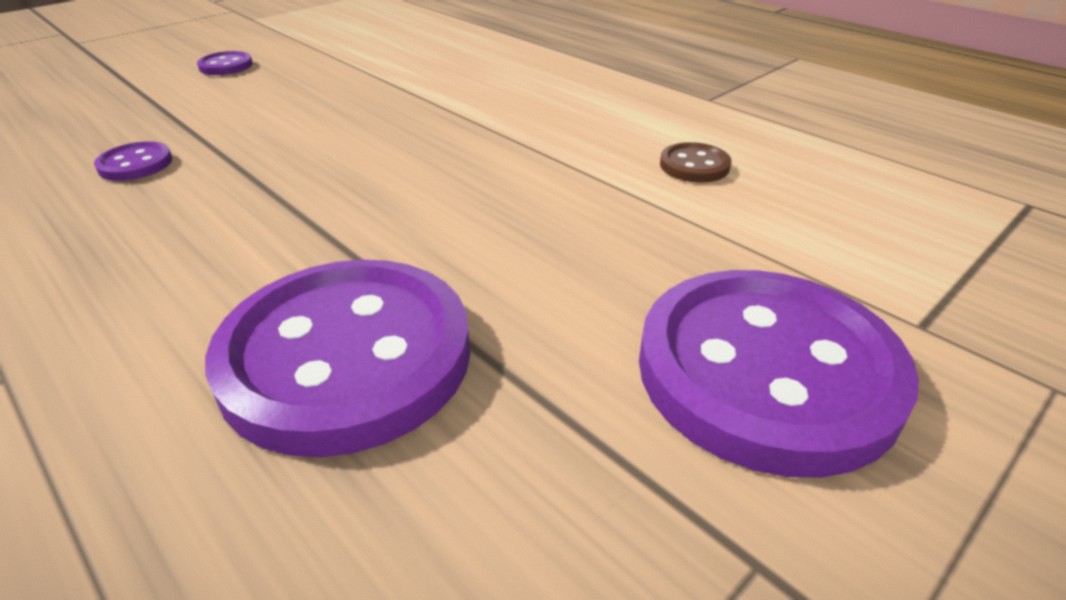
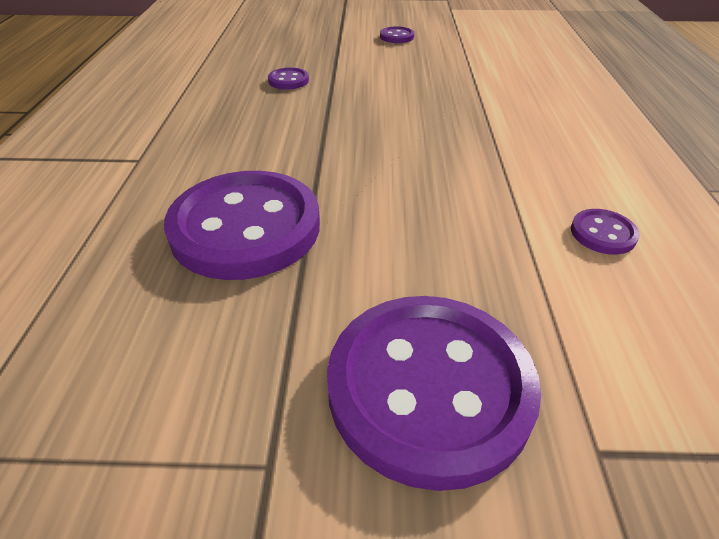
camera: 45 degrees right, 5 degrees up
(694, 165) = (603, 233): brown button -> purple button

